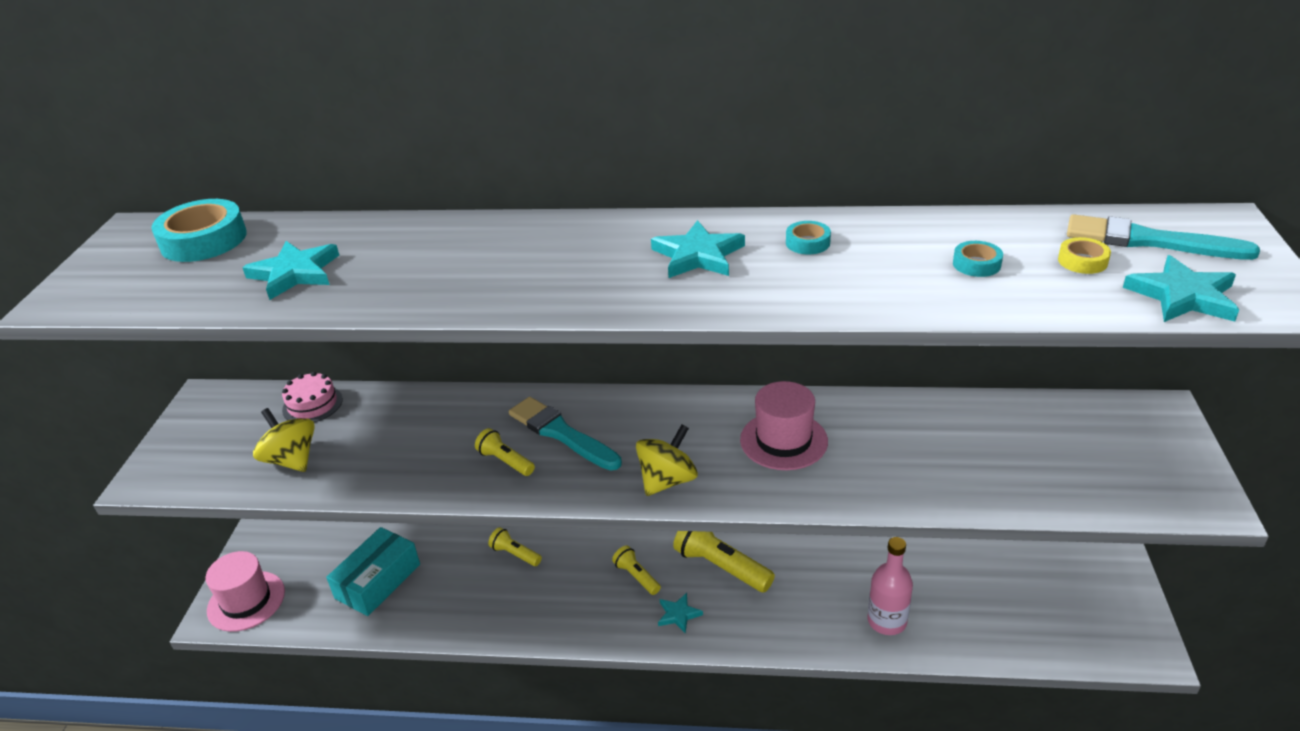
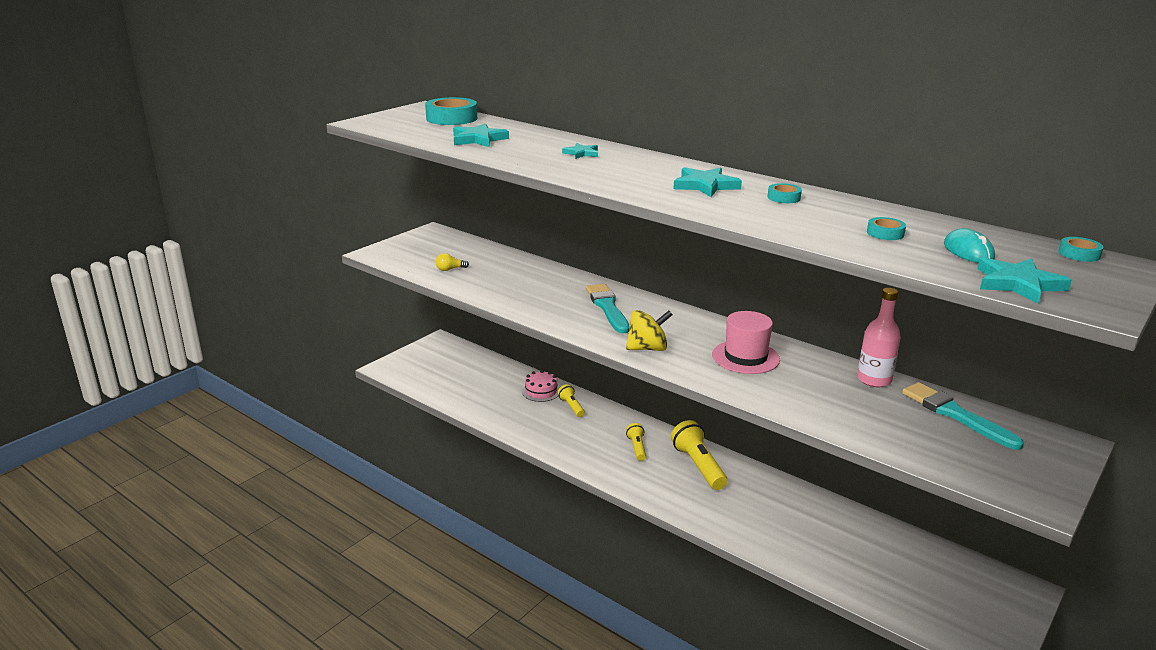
camera: 30 degrees right, 10 degrees down
(246, 601) = (406, 368): pink hat -> none
(291, 460) = (450, 269): yellow spinning top -> yellow light bulb
(312, 404) = (484, 251): pink cake -> pink cake (541, 391)
(378, 581) = (482, 387): turquoise box -> none
(505, 461) = (561, 308): yellow flashlight -> none
(678, 614) = (646, 477): turquoise star -> turquoise star (581, 153)
(887, 621) = (790, 543): pink bottle -> pink bottle (874, 380)
(1082, 261) = (968, 251): yellow tape -> turquoise mouse
(1148, 241) = (1040, 257): turquoise brush -> turquoise brush (955, 415)
(1171, 221) = (1079, 254): none -> turquoise tape

